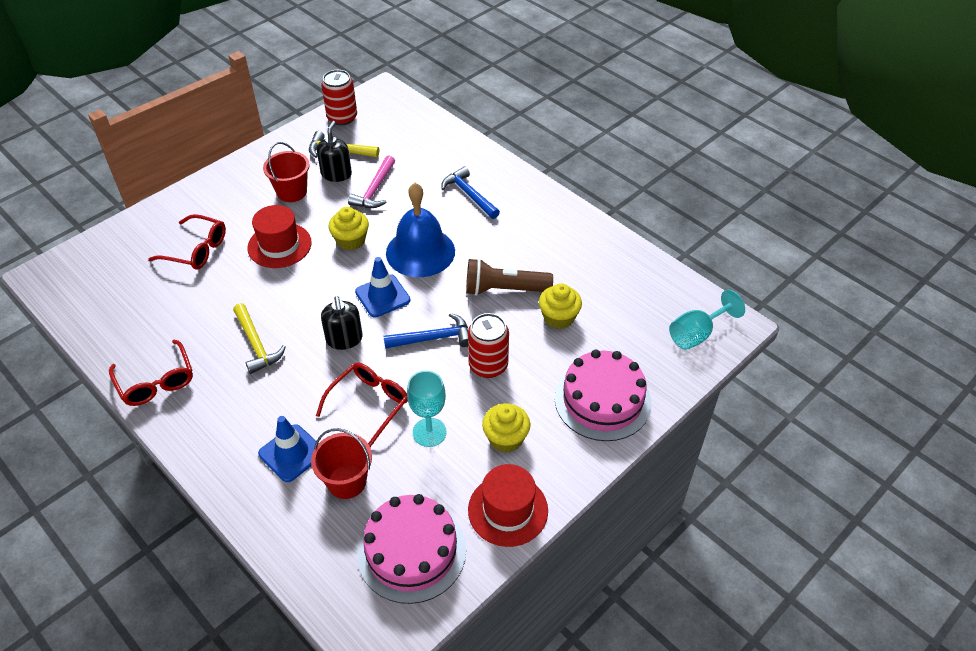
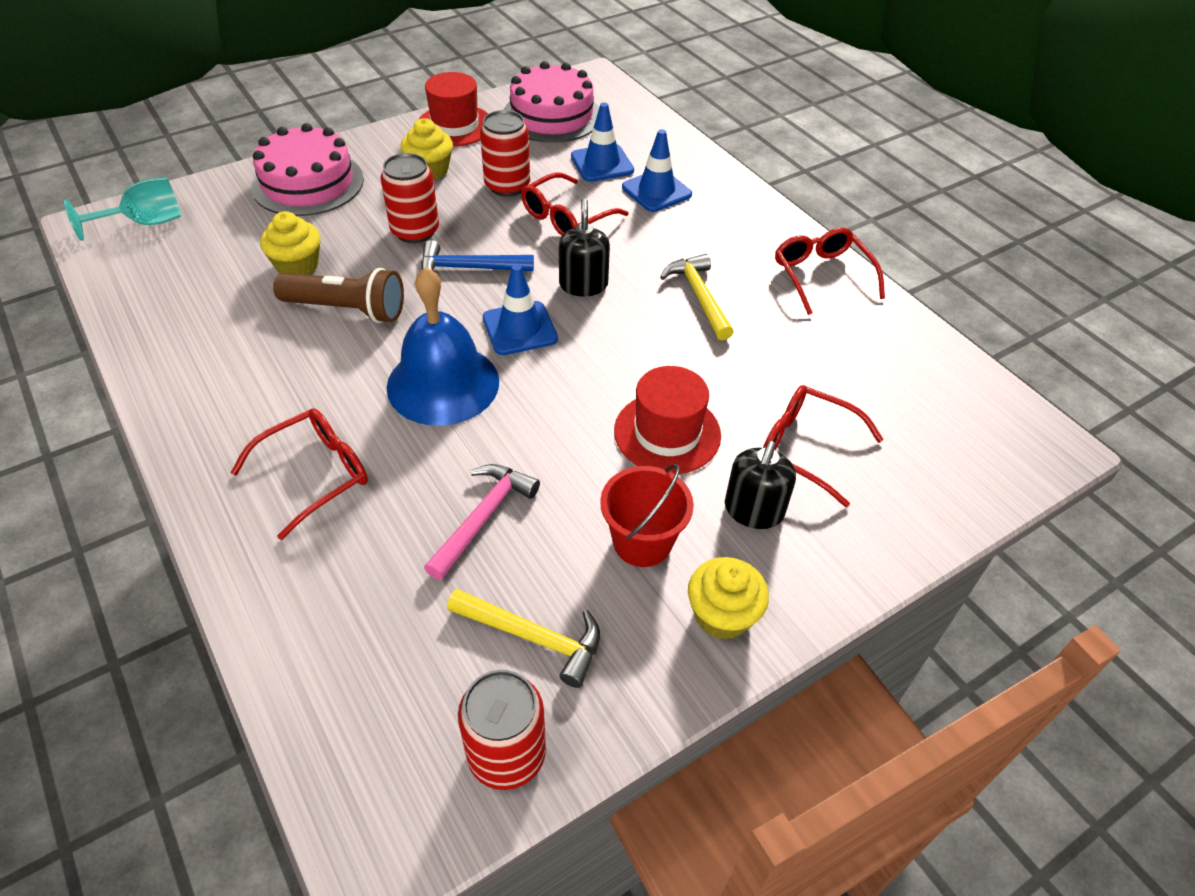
camera: 170 degrees left, 0 degrees up
(336, 174) = (549, 571): black soap dispenser -> black soap dispenser (753, 510)
(347, 481) = (602, 163): red bucket -> blue traffic cone
(351, 240) = (548, 421): yellow cupcake -> yellow cupcake (722, 615)
(429, 432) = (507, 186): turquoise goblet -> red can
(469, 195) = (315, 474): blue hammer -> red glasses

